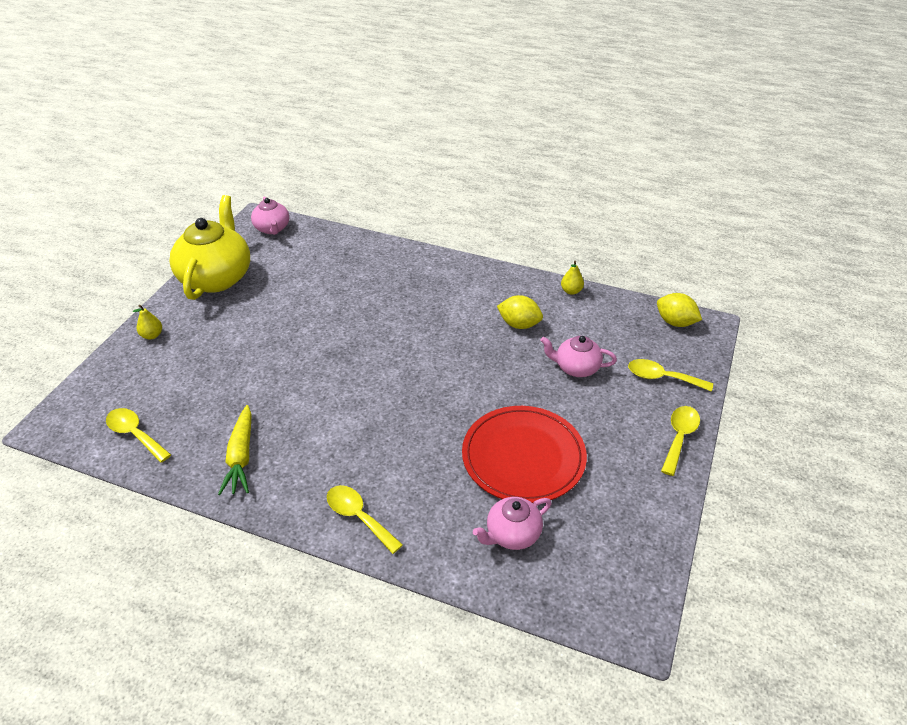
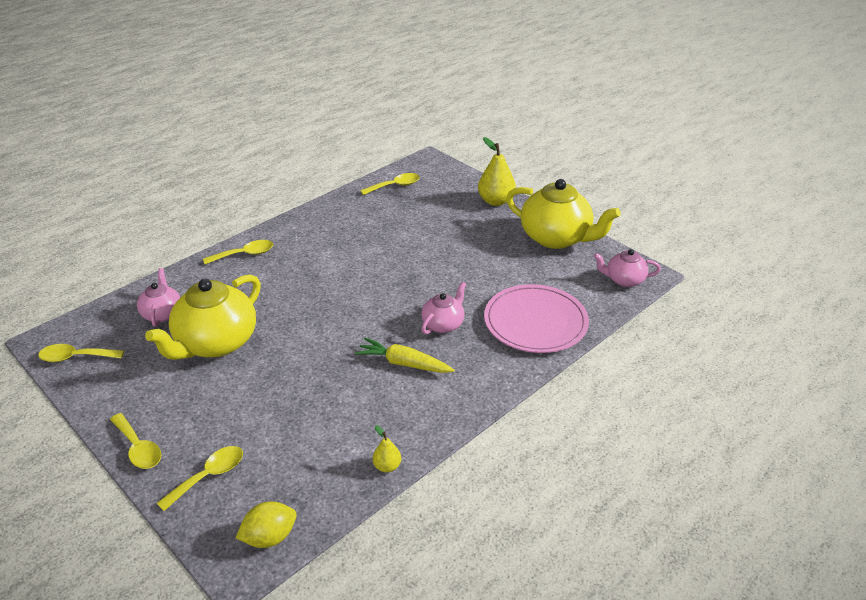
camera: 115 degrees right, 5 degrees down
(152, 335) = (495, 201): yellow pear -> yellow pear, size x1.92
(241, 456) = (339, 220): yellow carrot -> yellow carrot (404, 363)
(359, 262) = (535, 322): none -> pink plate
(519, 324) = (364, 401): yellow lemon -> none
(523, 457) = (215, 343): red plate -> yellow teapot
(576, 368) = (276, 417): pink teapot -> pink teapot (443, 324)
(630, 571) = (75, 357): none -> yellow spoon

